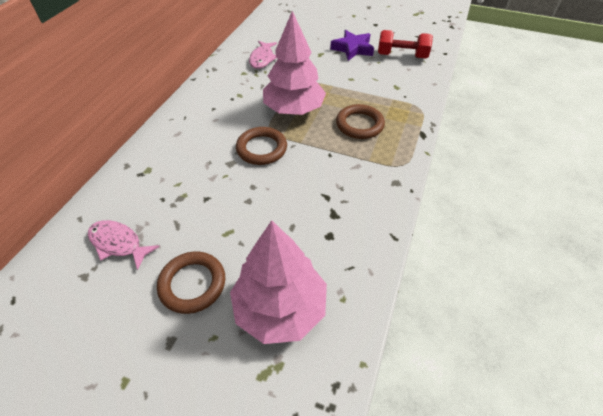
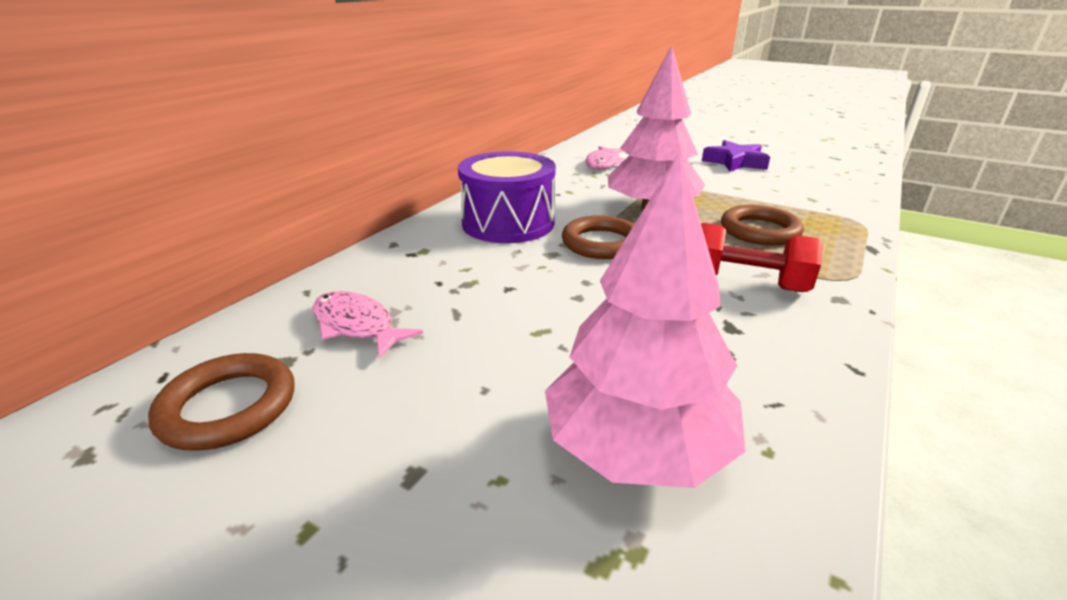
camera: 10 degrees right, 20 degrees down
(192, 284) = (470, 392): brown ring -> brown ring (228, 407)
(200, 135) = (508, 223): none -> purple drum
(401, 56) = (812, 172): red dumbbell -> red dumbbell (746, 283)

